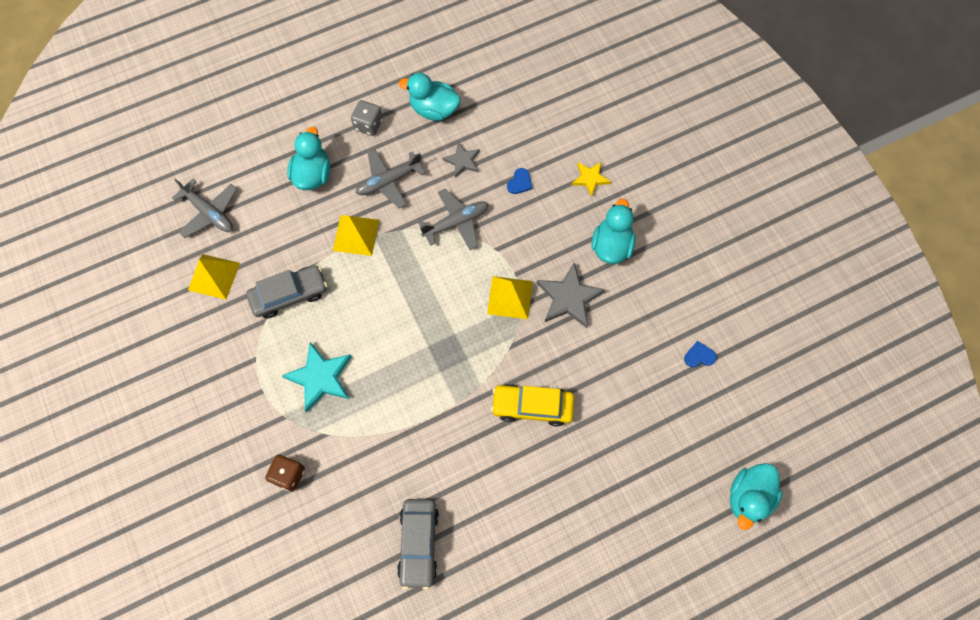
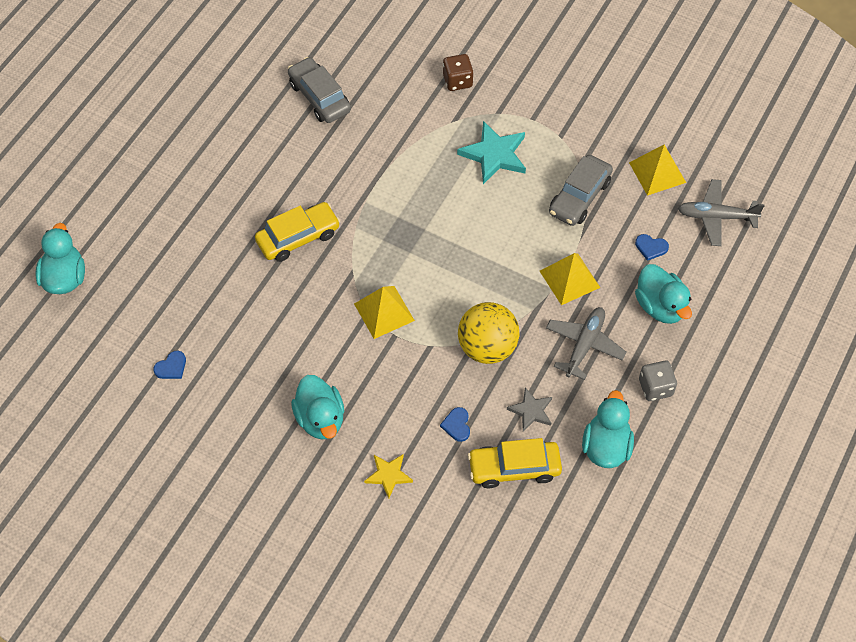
camera: 145 degrees right, 10 degrees down
(277, 220) = (651, 247): none -> blue heart
(434, 109) = (606, 446): turquoise duck -> turquoise duck turned 60 degrees counterclockwise
(456, 222) = (487, 347): grey plane -> yellow ball
(504, 132) = (514, 468): none -> yellow car
(569, 298) = (328, 344): grey star -> none

